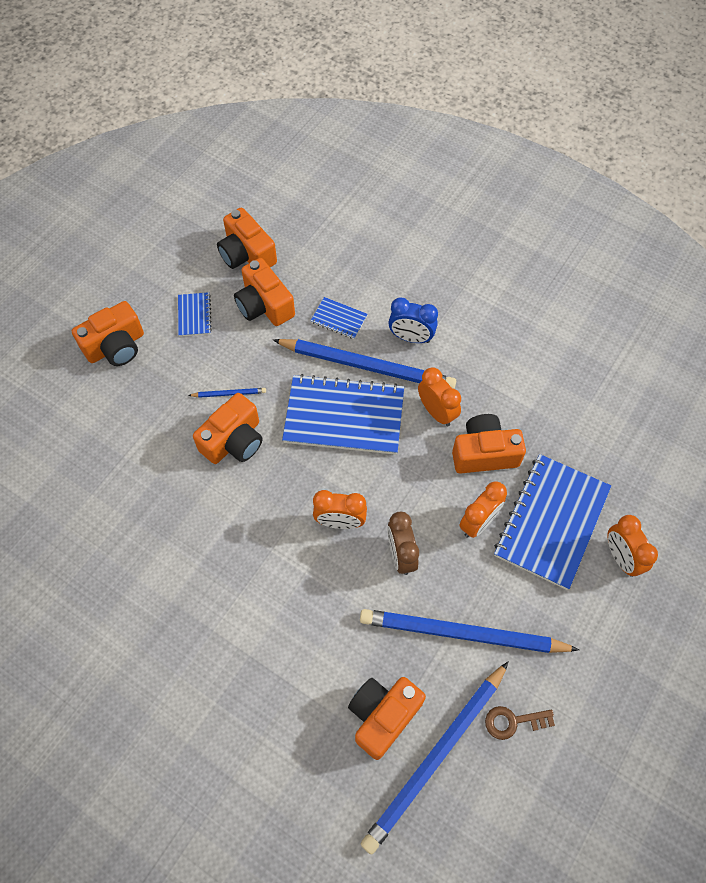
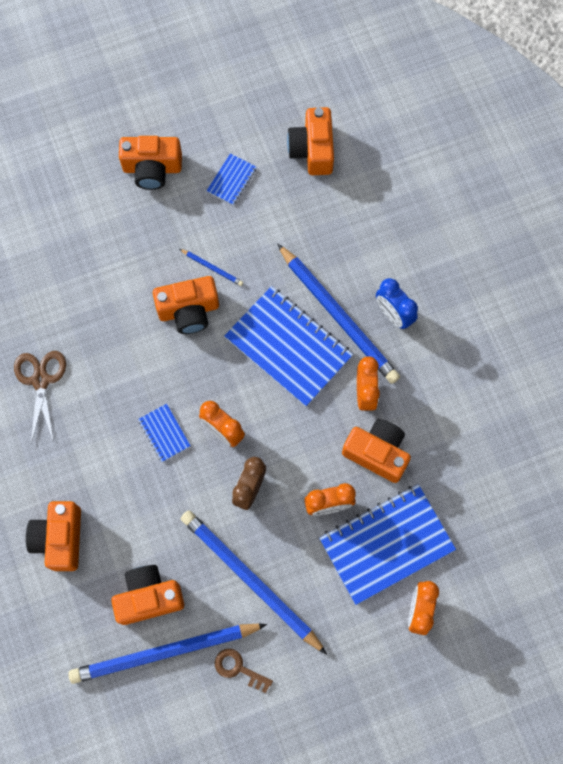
camera: 35 degrees right, 10 degrees up
(136, 588) = (41, 380): none -> brown scissors
(264, 305) = (294, 207): orange camera -> orange camera (60, 538)
(339, 319) = (346, 259): blue notebook -> blue notebook (164, 433)

